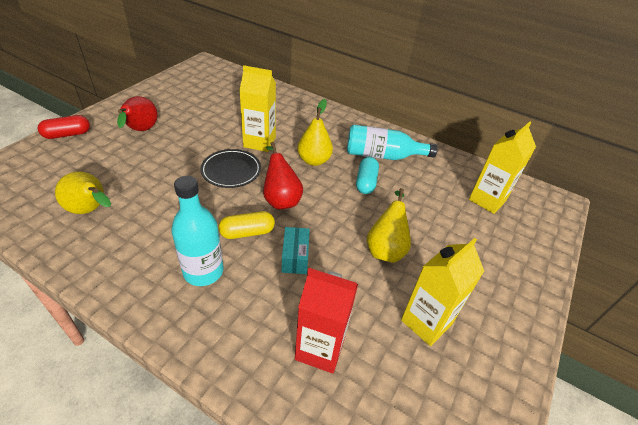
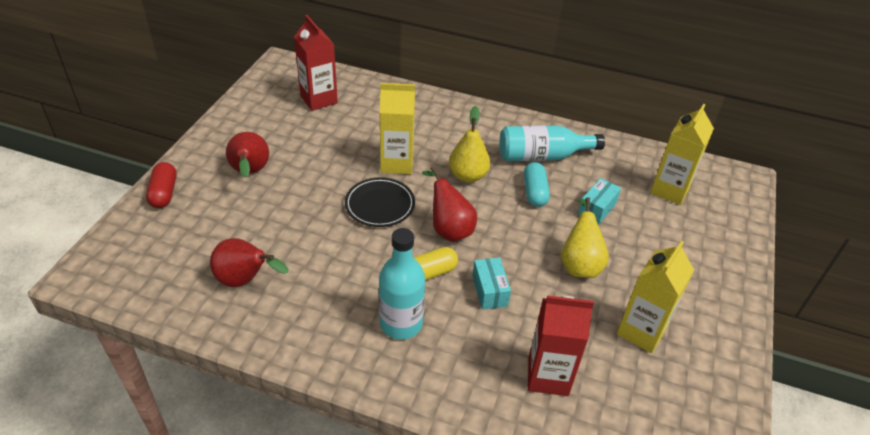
camera: 10 degrees left, 0 degrees up
(67, 134) = (164, 193): red capsule -> red capsule turned 60 degrees counterclockwise
(91, 210) = (245, 280): yellow pear -> red pear
(220, 89) = (319, 99): none -> red carton
(416, 204) = (597, 208): none -> turquoise box

